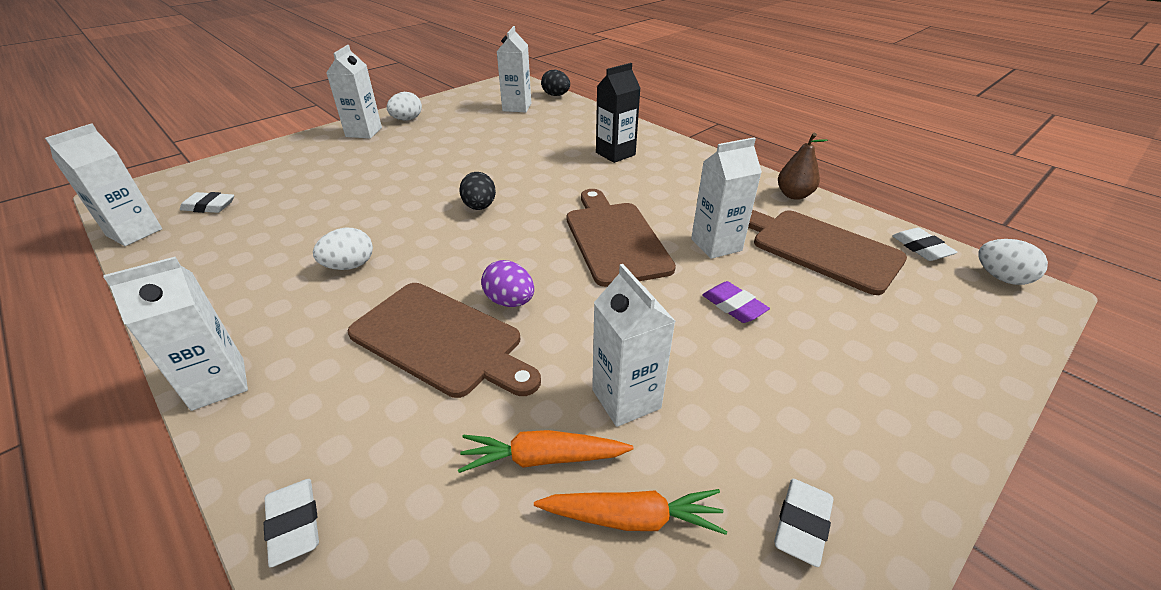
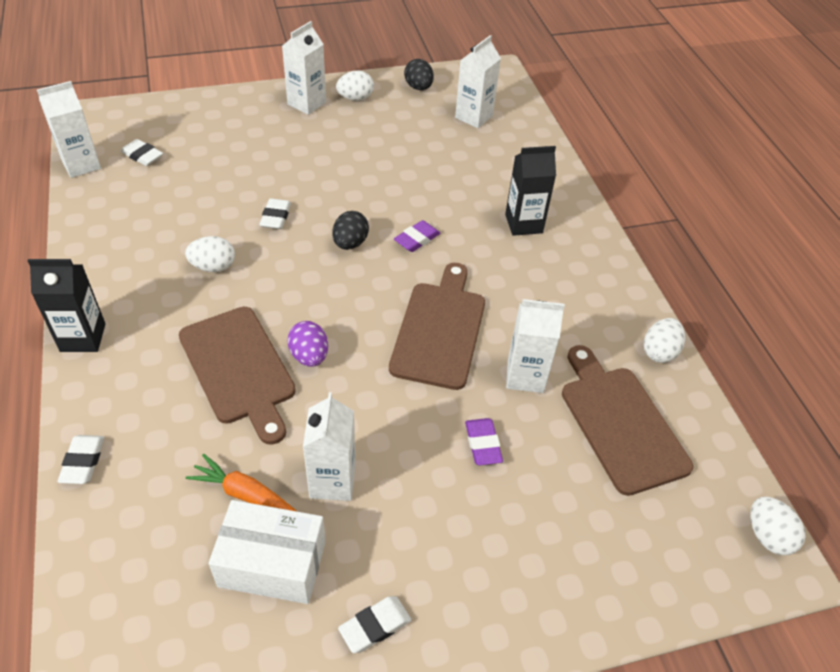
camera: 25 degrees right, 10 degrees up
(218, 384) = (83, 337): white carton -> black carton
(538, 187) = (417, 239): none -> purple eraser
(556, 95) = (528, 111): black egg -> black egg (418, 87)
(632, 518) = (272, 563): orange carrot -> white box
(794, 195) = (659, 352): brown pear -> white egg
(921, 248) = (724, 469): white eraser -> white eraser (275, 217)

